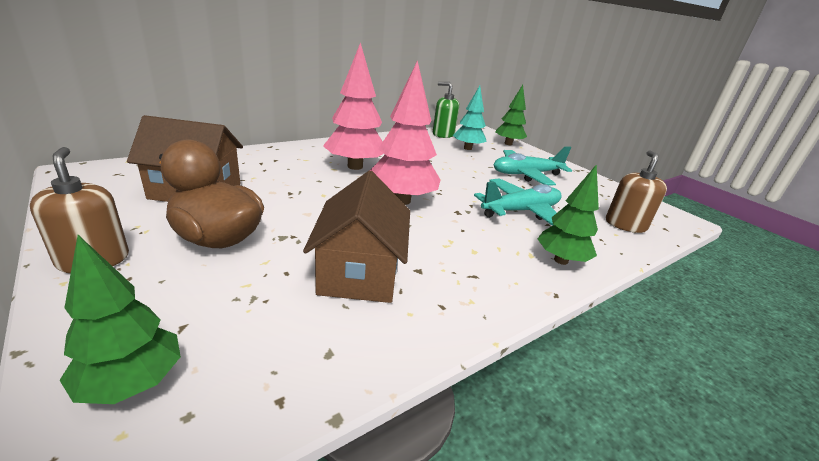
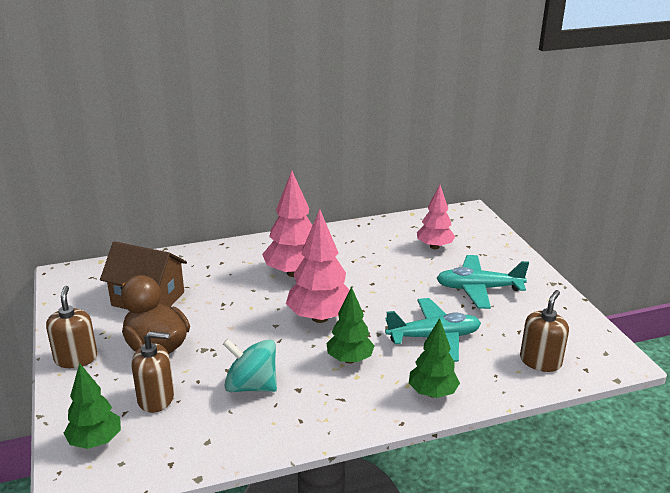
camera: 20 degrees right, 0 degrees up
(231, 301) = (156, 398): none -> brown soap dispenser
(360, 272) = (251, 386): brown house -> turquoise spinning top
(443, 134) = (418, 223): green soap dispenser -> none
(467, 148) = (434, 247): turquoise tree -> pink tree
(508, 144) = (493, 239): green tree -> green tree (349, 359)

